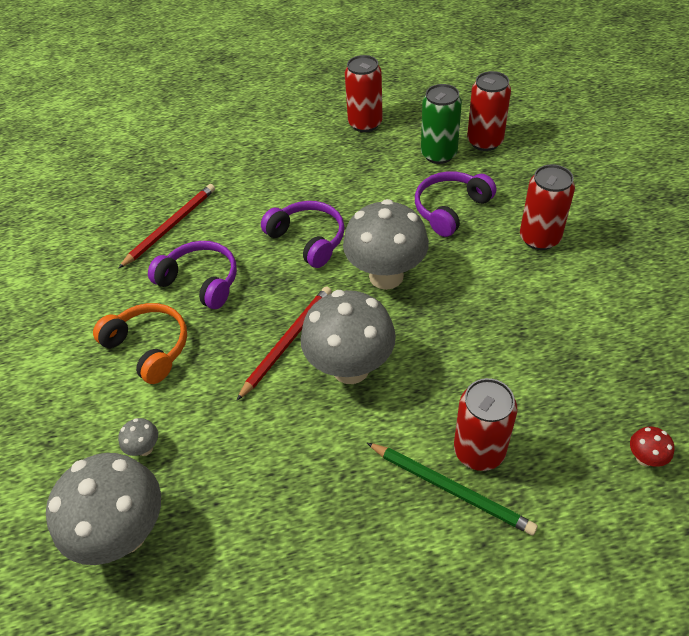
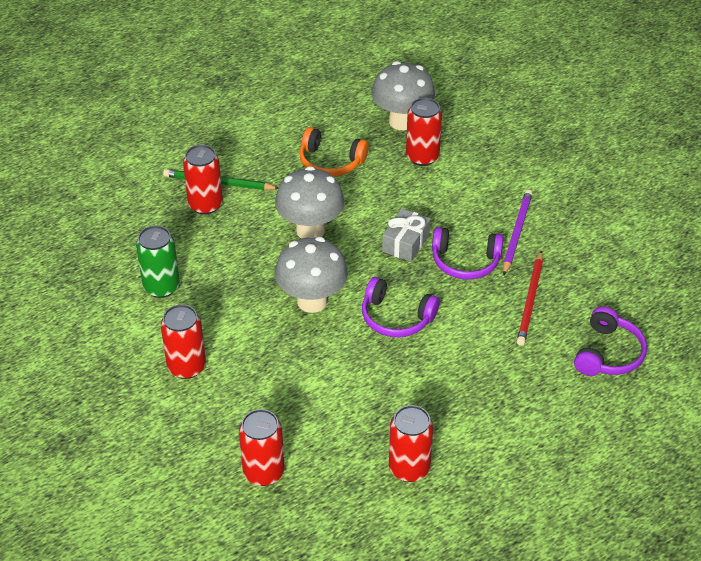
camera: 155 degrees right, 5 degrees down
(122, 301) = (516, 233): none -> purple pencil
(145, 448) = (422, 157): grey mushroom -> red can
(149, 347) = (467, 209): orange headphones -> orange headphones (330, 162)
(248, 320) = (406, 243): none -> grey gift
(287, 341) = (366, 236): red pencil -> none
(439, 154) = (309, 442): green can -> green can (161, 287)
(450, 209) = (276, 378): purple headphones -> purple headphones (608, 354)
(644, 458) = (98, 225): red mushroom -> none

